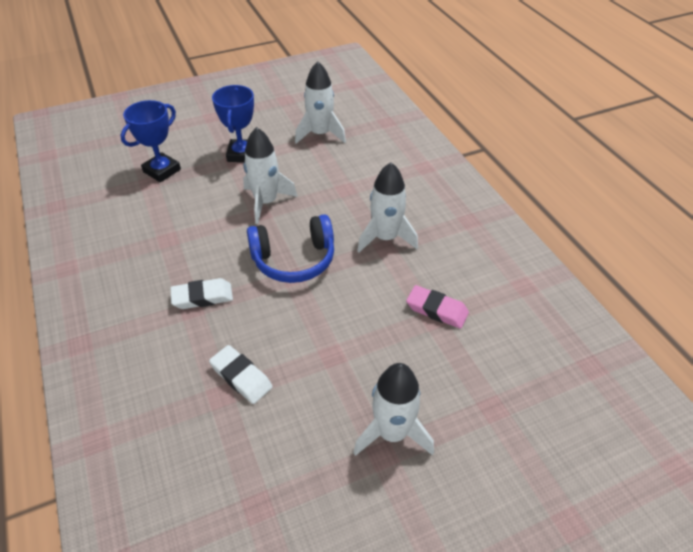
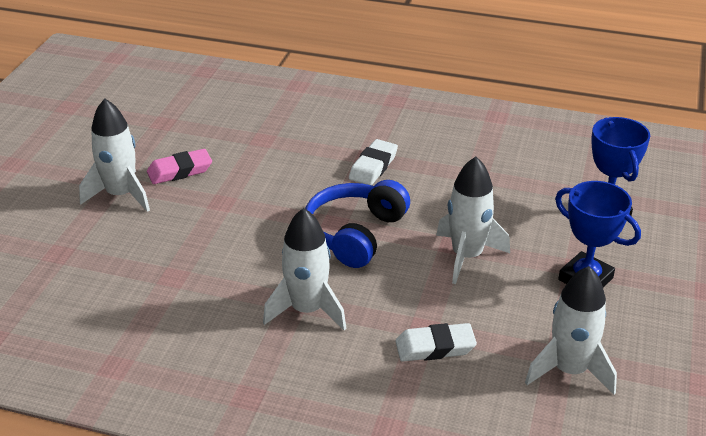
camera: 130 degrees right, 10 degrees down
(241, 377) = (265, 153): white eraser -> white eraser (435, 347)
(437, 310) = (178, 285): pink eraser -> pink eraser (180, 171)

